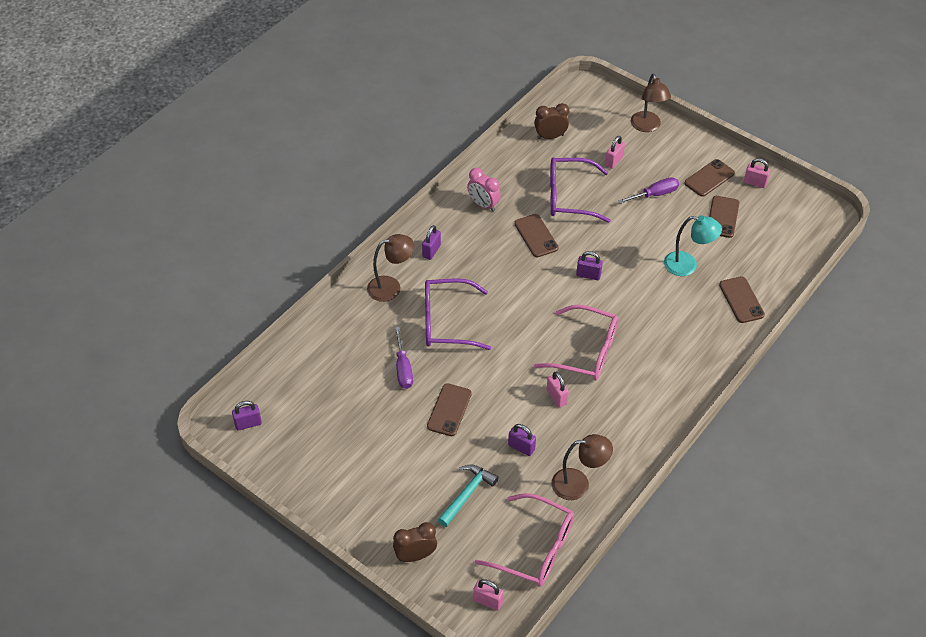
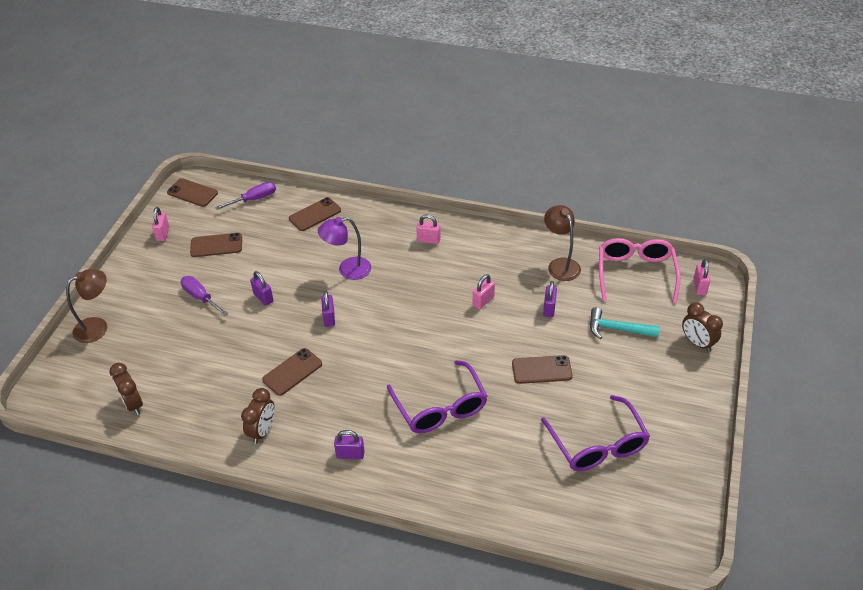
camera: 110 degrees left, 5 degrees down
(248, 424) = (661, 530): purple padlock -> purple padlock (263, 298)
(391, 287) = (417, 472): brown lamp -> none
(403, 368) = (516, 422): purple screwdriver -> purple screwdriver (254, 199)
(483, 205) = (262, 431): pink clock -> brown clock
(570, 197) = (225, 361): purple glasses -> purple glasses (597, 444)
(585, 351) = (422, 296): pink glasses -> none
(613, 161) = (160, 340): pink padlock -> pink padlock (428, 240)
(646, 304) = (347, 270): none -> purple lamp
(687, 265) = (287, 255): turquoise lamp -> none
(709, 178) = (165, 265): brown phone -> brown phone (192, 193)

